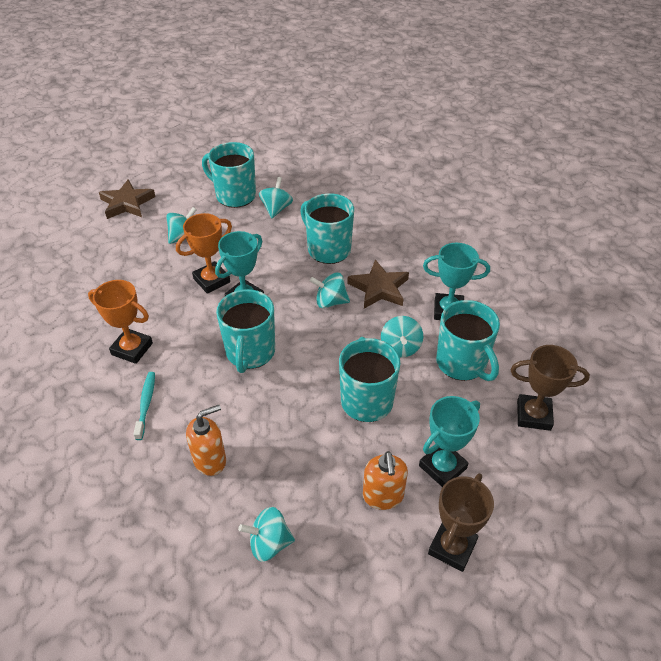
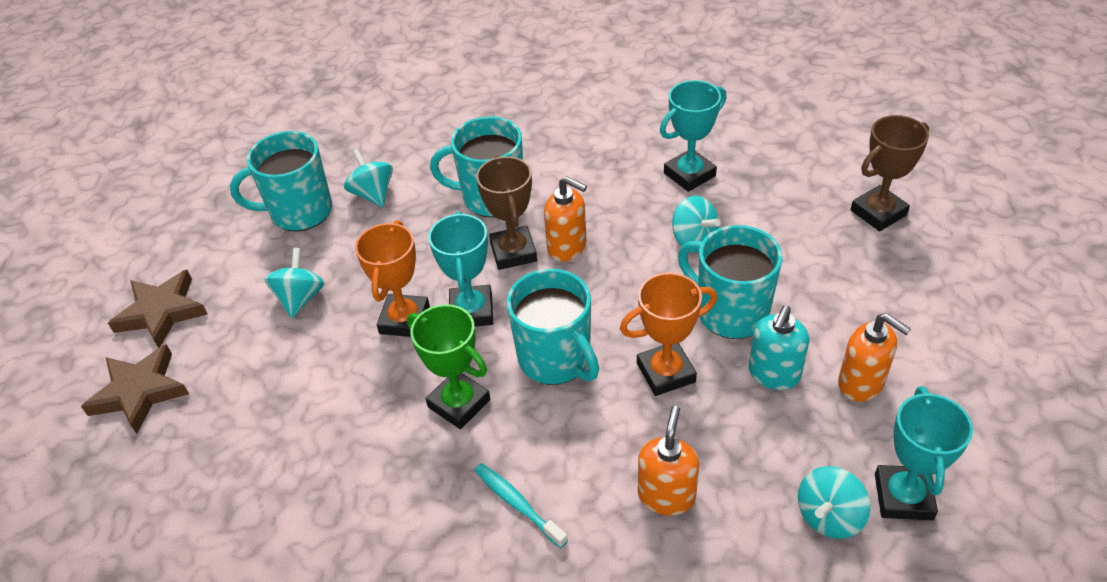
camera: 40 degrees left, 0 degrees up
(132, 349) = (414, 463): orange trophy -> orange trophy (666, 373)
(183, 338) = (459, 403): none -> green trophy
(330, 302) = (567, 247): turquoise spinning top -> orange soap dispenser
(343, 450) = (774, 374): none -> turquoise soap dispenser
(379, 288) = (597, 200): brown star -> brown star (139, 392)
(442, 467) = (871, 316): turquoise trophy -> turquoise trophy (903, 496)
(452, 547) = (967, 375): brown trophy -> brown trophy (513, 252)
(462, 363) = (765, 213): turquoise mug -> none

